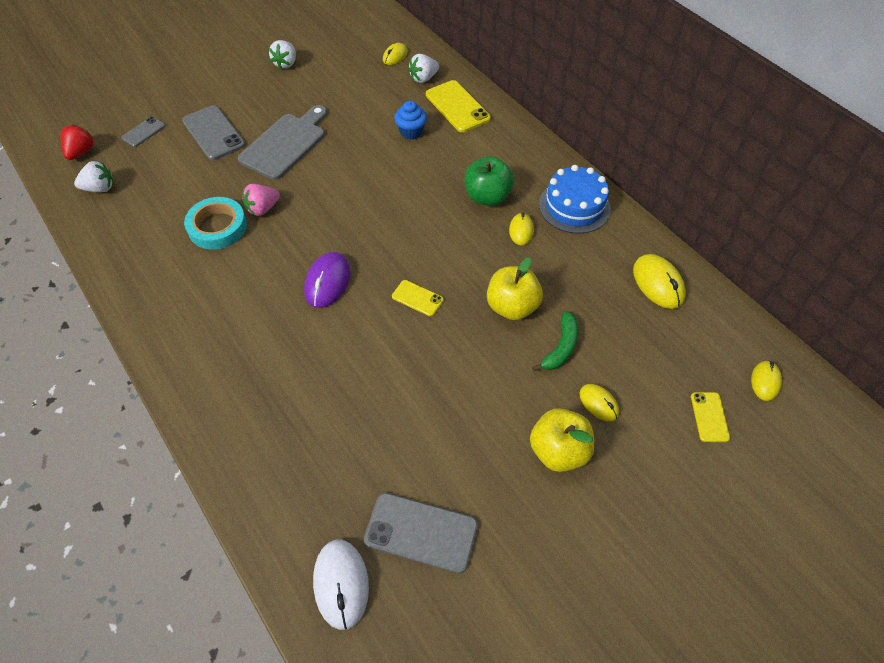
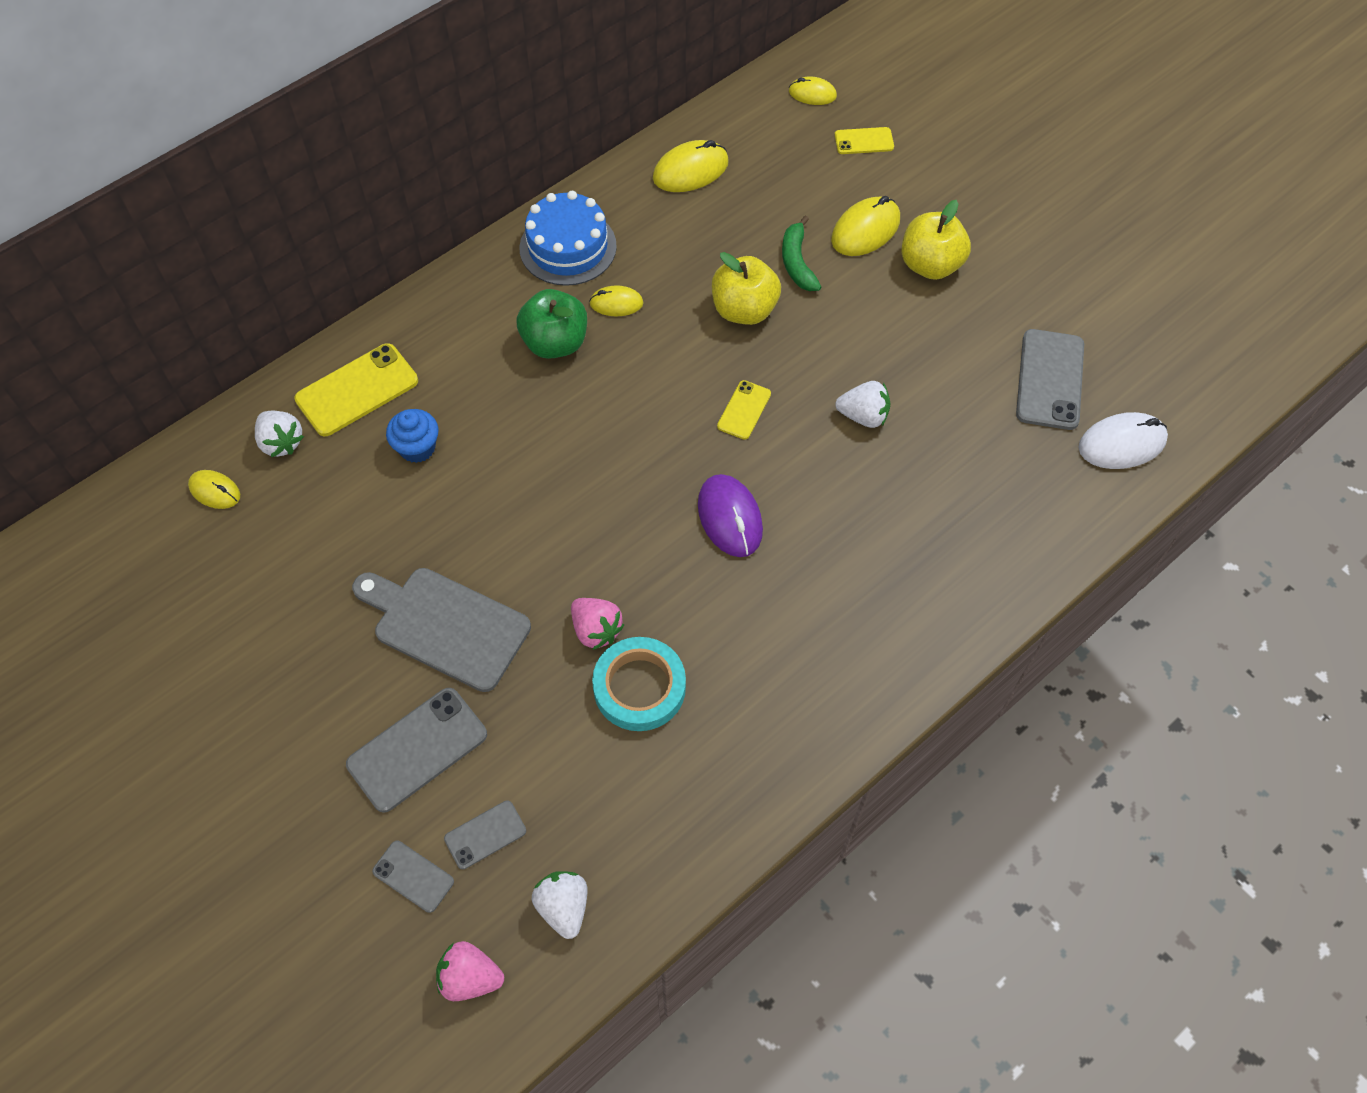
camera: 95 degrees left, 5 degrees up
(81, 152) = (470, 977): red strawberry -> pink strawberry
(154, 158) = (485, 835): none -> grey phone
(286, 64) = (222, 668): white strawberry -> white strawberry (863, 416)
(327, 282) = (730, 518): purple mouse -> purple mouse turned 60 degrees clockwise
(561, 347) = (797, 262): green banana -> green banana turned 120 degrees counterclockwise
(598, 403) = (865, 230): yellow mouse -> yellow mouse, size x1.62

